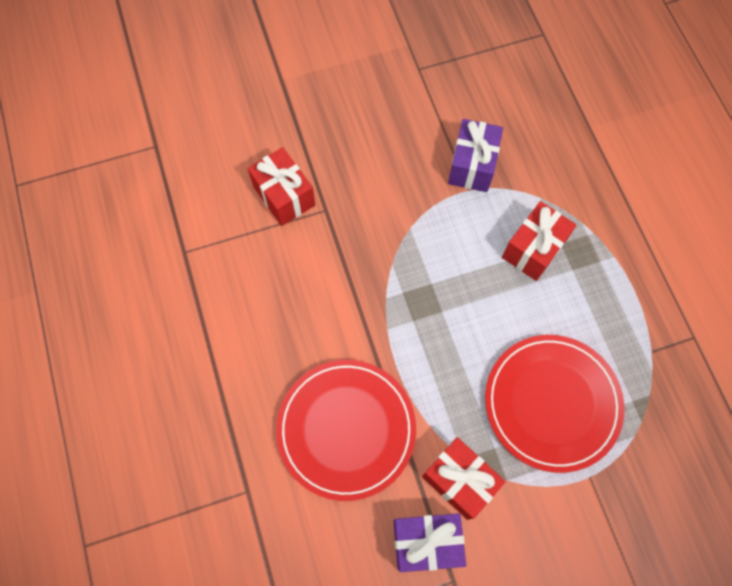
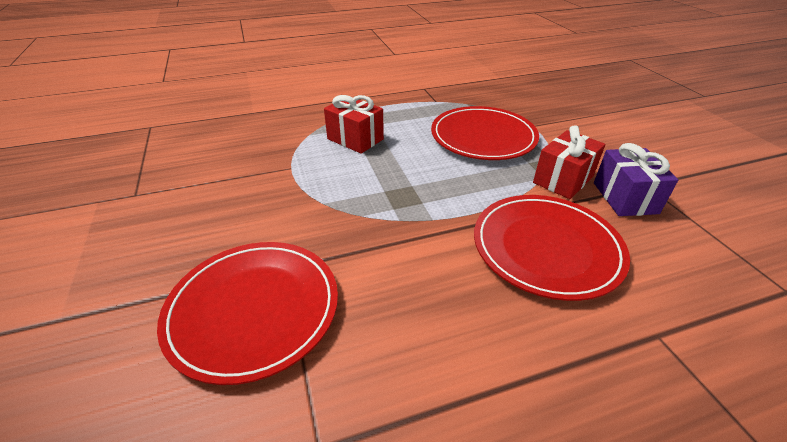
camera: 90 degrees left, 30 degrees down
(284, 196) = (253, 310): red gift -> red plate
(472, 165) = (266, 165): purple gift -> none

